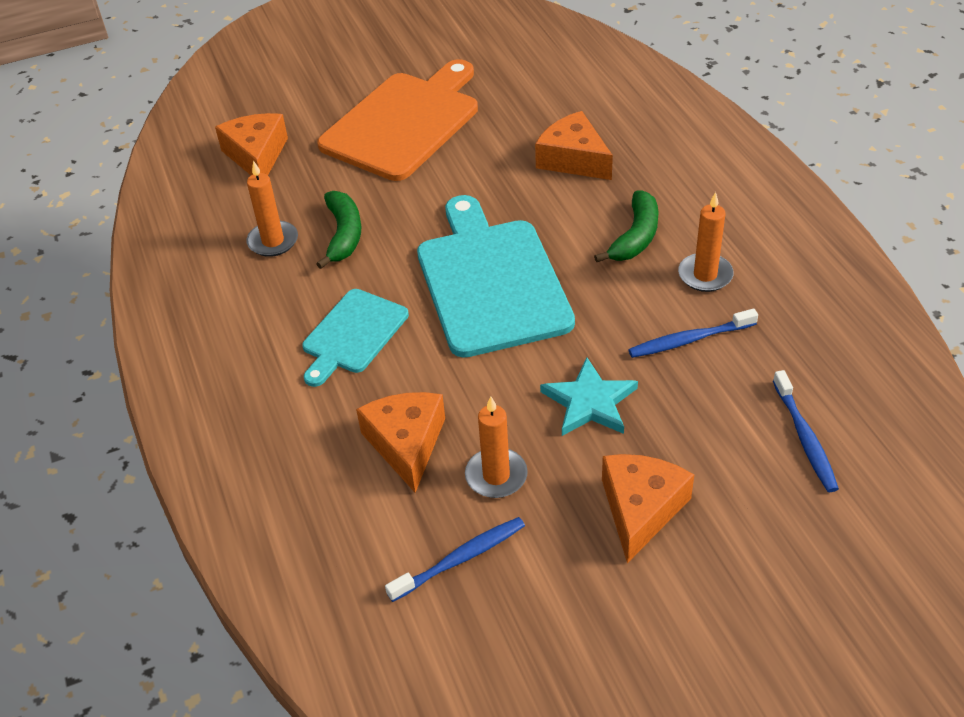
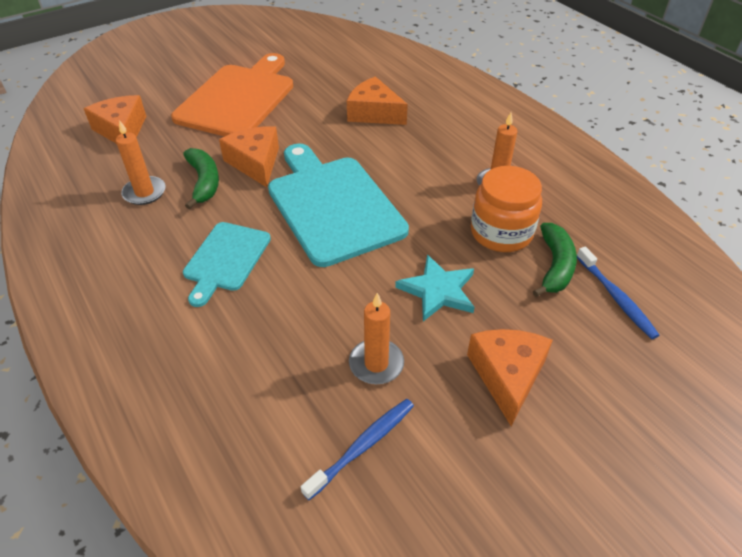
camera: 15 degrees left, 0 degrees up
(406, 444) = (291, 346): orange cheese -> orange cheese (255, 163)
(635, 237) = (436, 162): green banana -> green banana (555, 266)
(689, 340) = (501, 232): blue toothbrush -> orange jar

